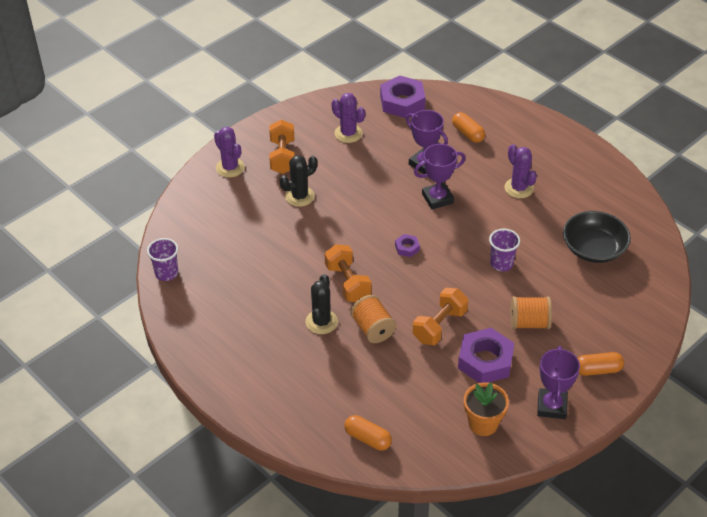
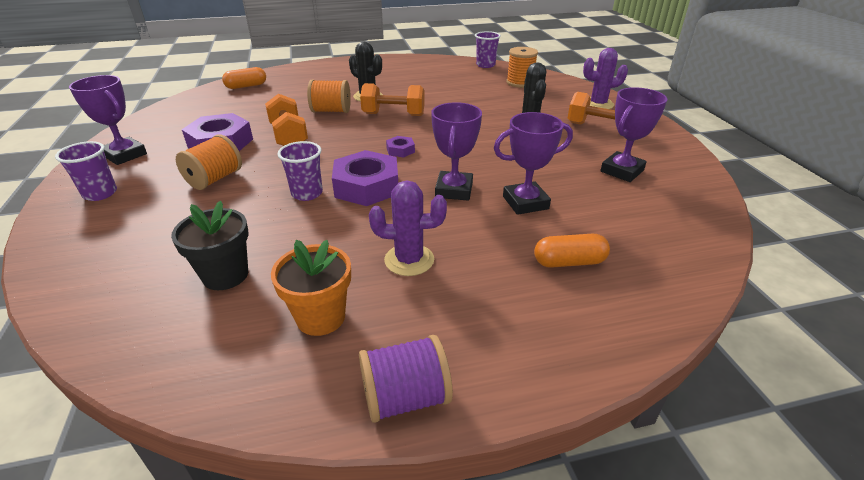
camera: 120 degrees right, 10 degrees down
(207, 230) = (520, 83): none -> orange spool
(348, 133) = (622, 171): purple cactus -> purple trophy
(402, 102) = (680, 229): purple nut -> purple nut (367, 186)
(483, 423) = (175, 123): orange flower pot -> orange flower pot (321, 317)
(592, 154) = (405, 397): none -> purple spool
(593, 248) = (225, 275): black bowl -> black flower pot
(597, 370) = (100, 193): orange capsule -> purple cup

